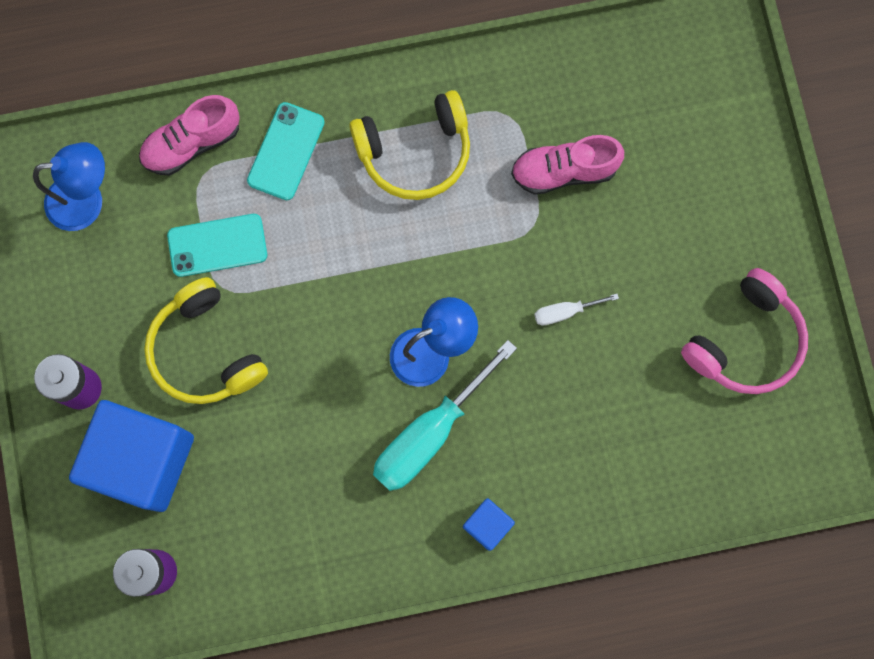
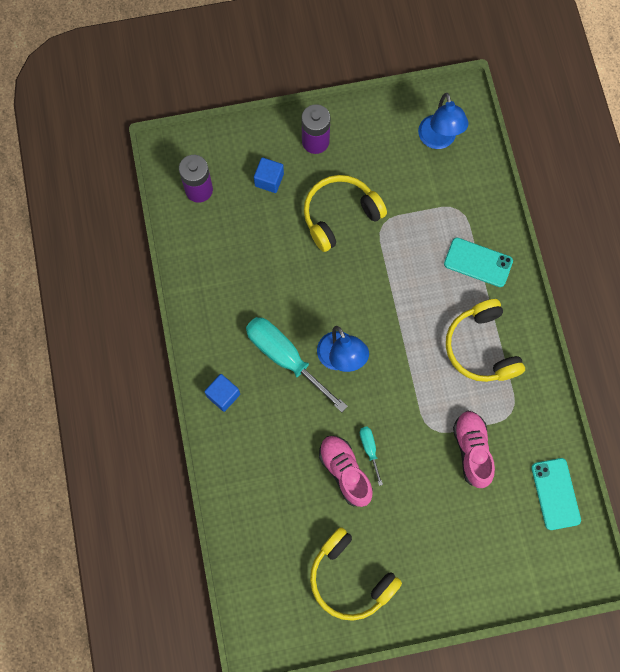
camera: 90 degrees right, 5 degrees down
(143, 460) = (269, 180): blue cube -> blue cube, size x0.44
(192, 143) = (481, 203): pink shoe -> pink shoe (345, 472)
(217, 245) = (411, 220): turquoise phone -> turquoise phone (555, 494)
(565, 312) = (369, 449): white screwdriver -> turquoise screwdriver
(745, 341) = (350, 578): pink headphones -> yellow headphones

